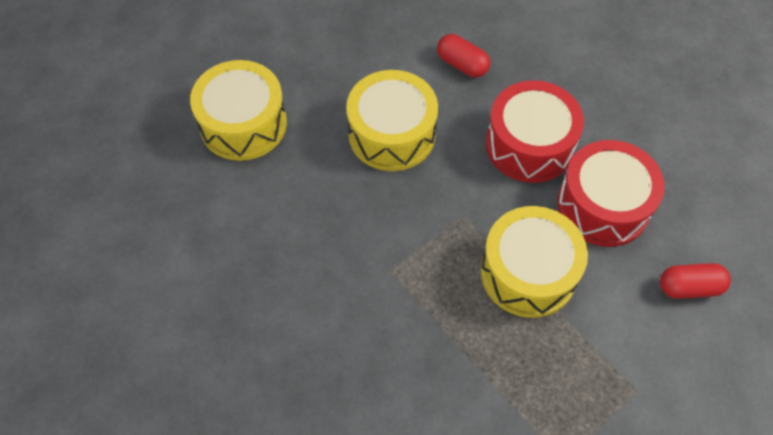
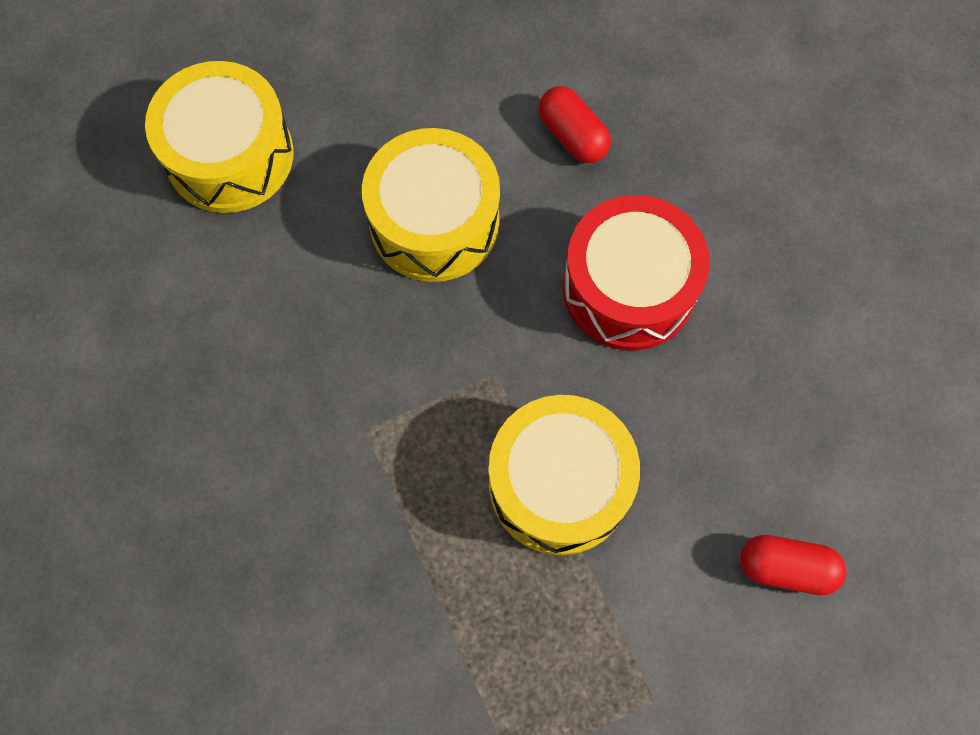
camera: 15 degrees right, 10 degrees up
(603, 205) = (704, 409): red drum -> none

